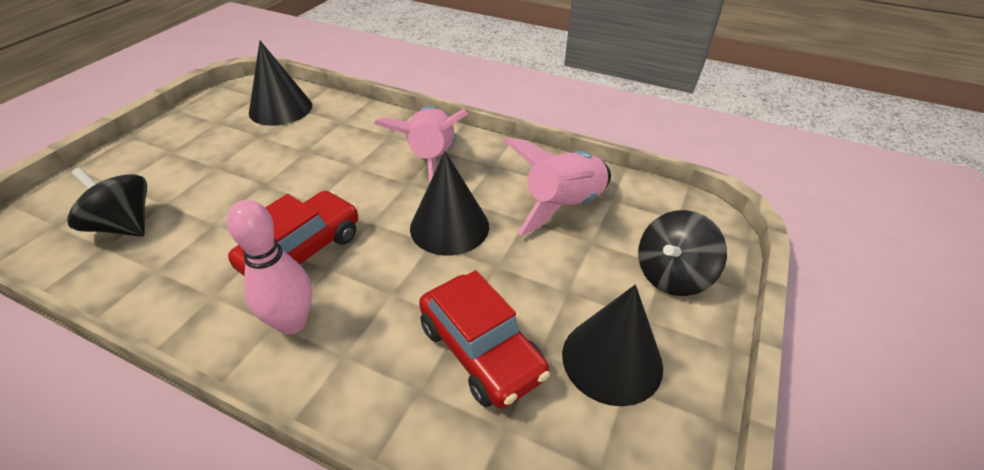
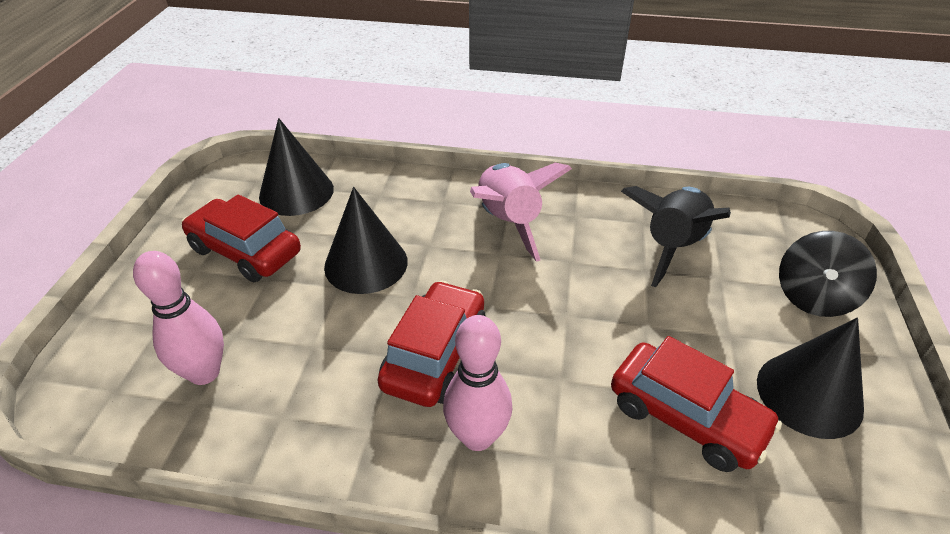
camera: 15 degrees left, 0 degrees up
(124, 226) = (204, 373): black spinning top -> pink bowling pin
(214, 144) = (245, 251): none -> red car
(449, 226) = (574, 293): black cone -> black cone (366, 263)
(563, 205) = (672, 246): pink rocket -> black rocket

